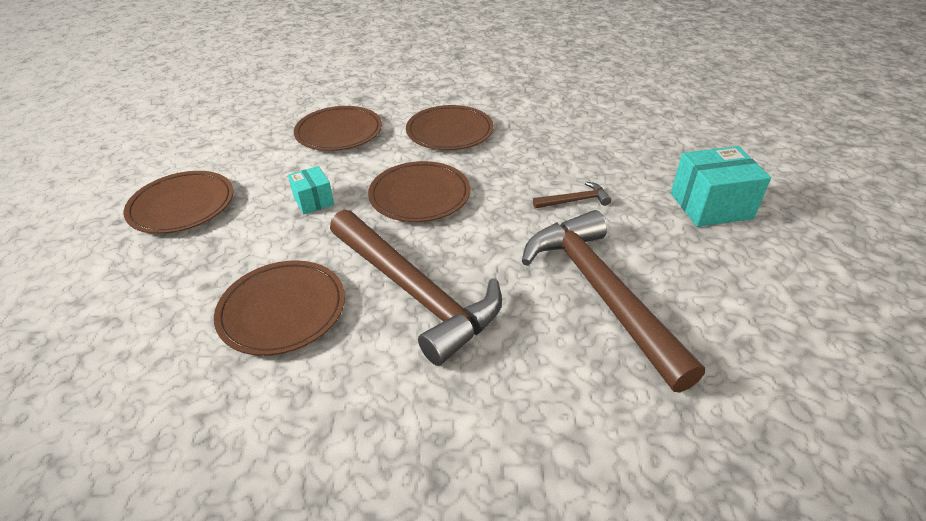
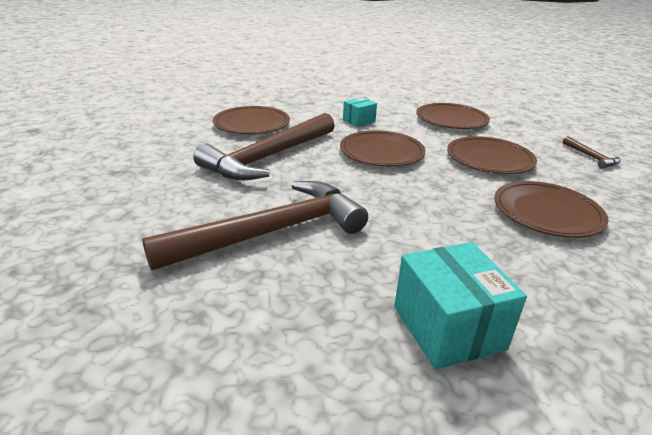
camera: 80 degrees right, 10 degrees down
(182, 206) = (339, 92): brown plate -> brown plate (547, 213)
(574, 201) = (408, 223): brown hammer -> brown hammer (591, 157)

